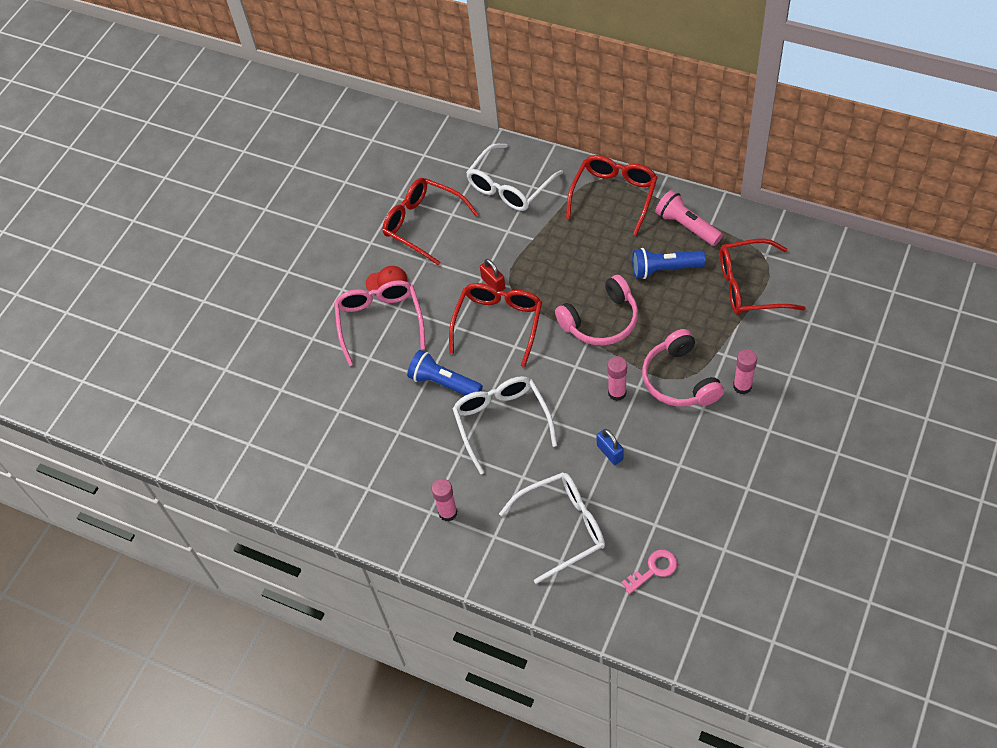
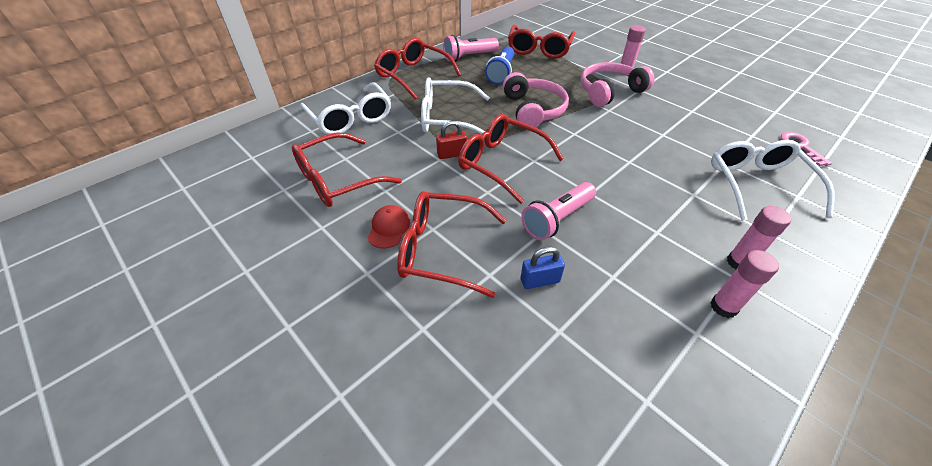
camera: 75 degrees left, 10 degrees down
(380, 322) = (442, 249): pink glasses -> red glasses
(444, 383) = (557, 219): blue flashlight -> pink flashlight
(502, 422) = (623, 191): white glasses -> white glasses (447, 118)
(609, 452) = (674, 139): blue padlock -> blue padlock (540, 281)
(617, 393) = (611, 120): pink glue stick -> pink glue stick (723, 307)
(679, 380) = (609, 92): pink headphones -> pink headphones turned 150 degrees clockwise

